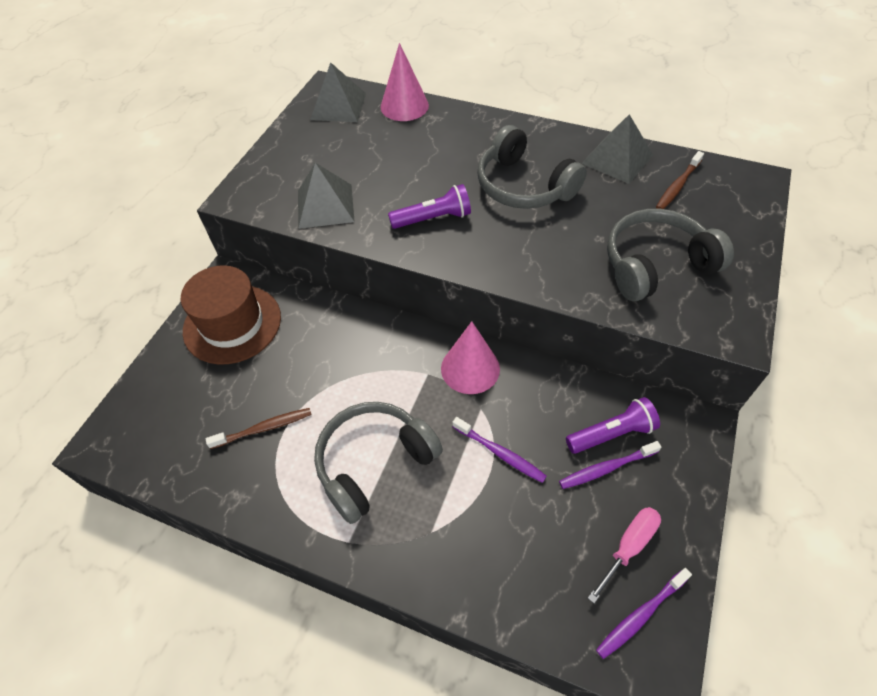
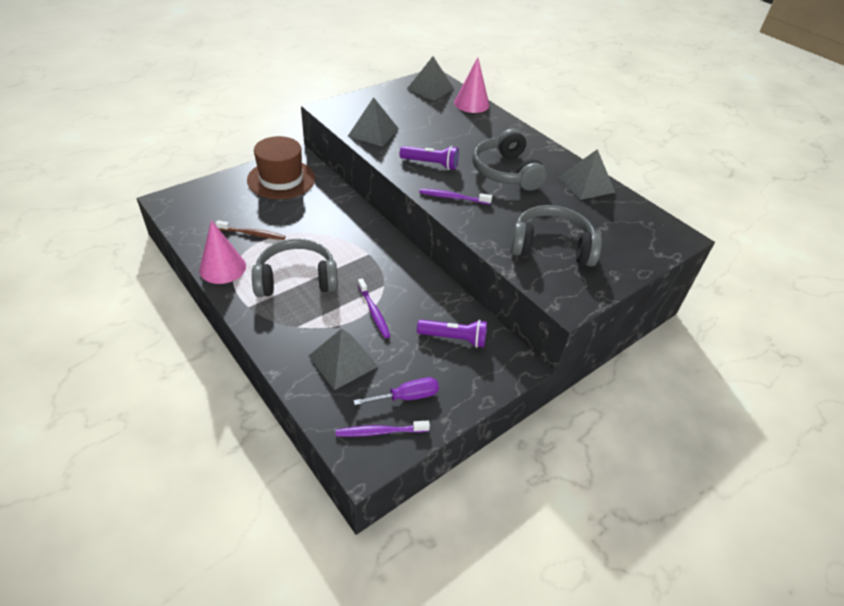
camera: 25 degrees right, 10 degrees down
(470, 368) = (397, 263): pink cone -> pink cone (222, 268)
(523, 545) = (343, 361): none -> grey pyramid
(606, 468) = (432, 353): purple toothbrush -> purple toothbrush (453, 197)
(629, 547) = (407, 397): pink screwdriver -> purple screwdriver
(677, 186) = (614, 215): brown toothbrush -> none

